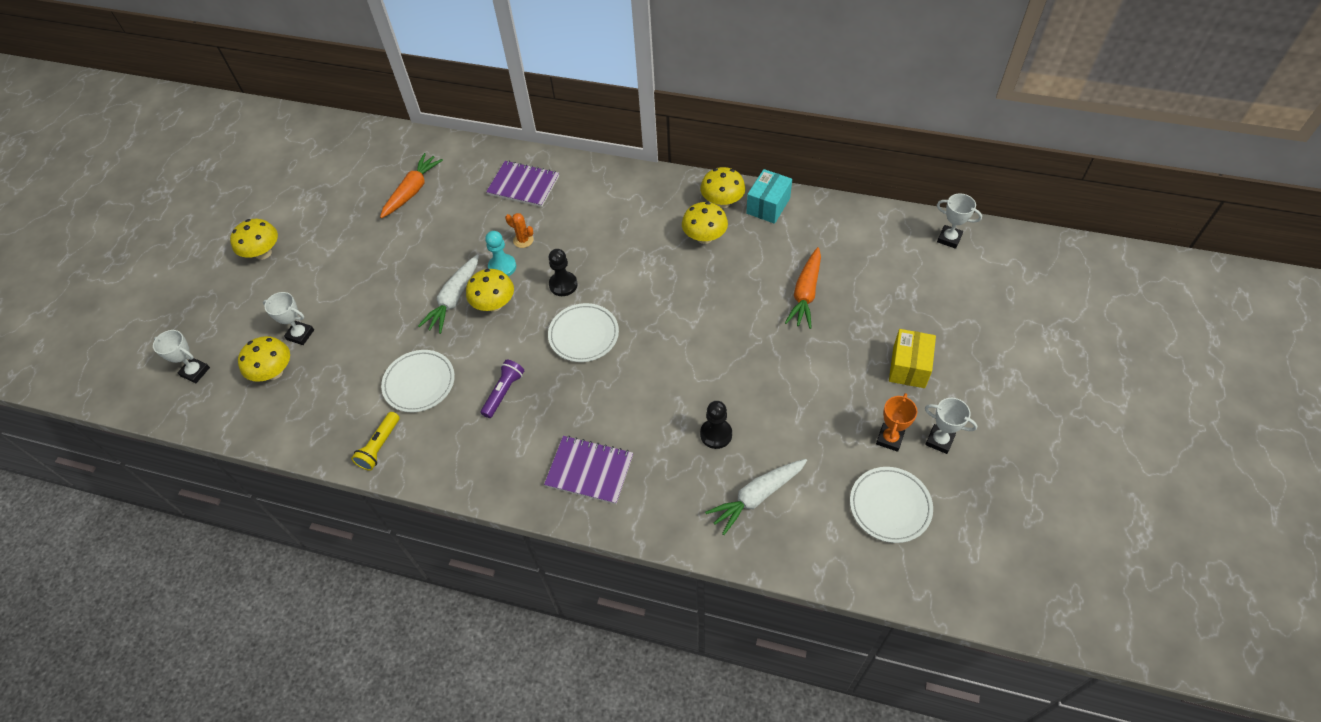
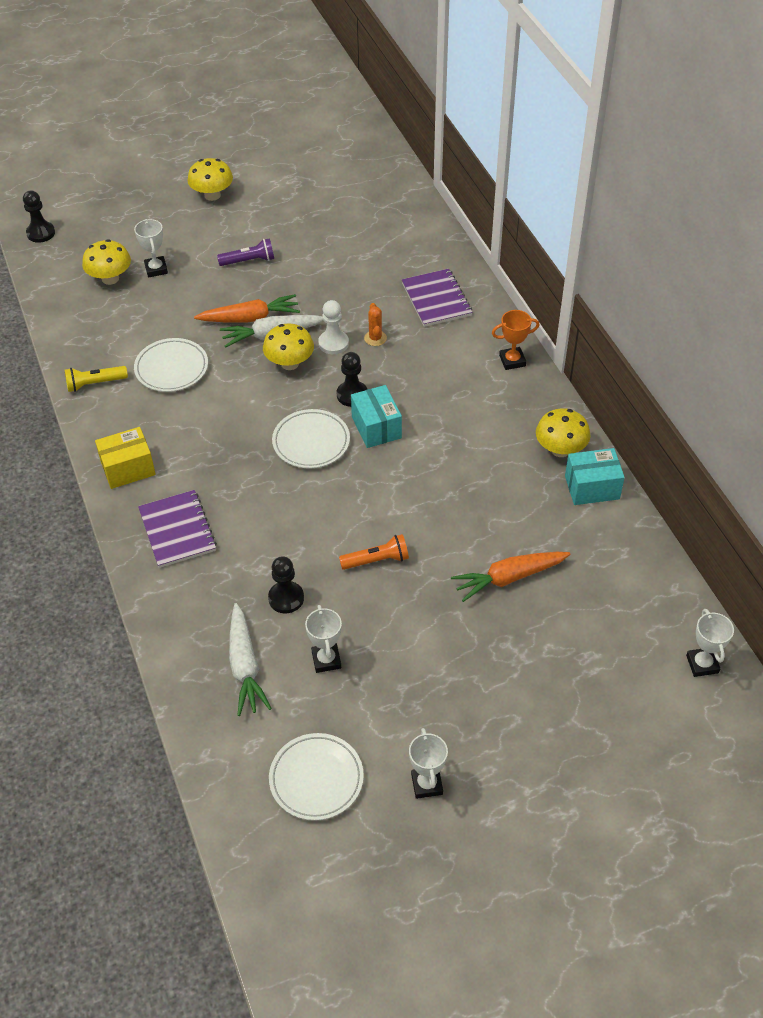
camera: 50 degrees right, 5 degrees down
(160, 394) = (41, 233): none -> black pawn
(195, 372) = (74, 237): white trophy -> white trophy (326, 660)
(412, 191) = (358, 235): orange carrot -> orange carrot (250, 318)
(502, 267) = (333, 343): turquoise pawn -> white pawn
(504, 392) = (207, 426): purple flashlight -> purple flashlight (249, 261)
(607, 288) = (376, 427): none -> turquoise box
(704, 237) = (503, 461): yellow mushroom -> none
(728, 358) = (377, 560): none -> orange flashlight
(757, 496) = (245, 666): white carrot -> white carrot turned 120 degrees counterclockwise
(889, 438) = (394, 739): orange trophy -> orange trophy (512, 361)
(909, 367) = (495, 712): yellow box -> yellow box (128, 468)

